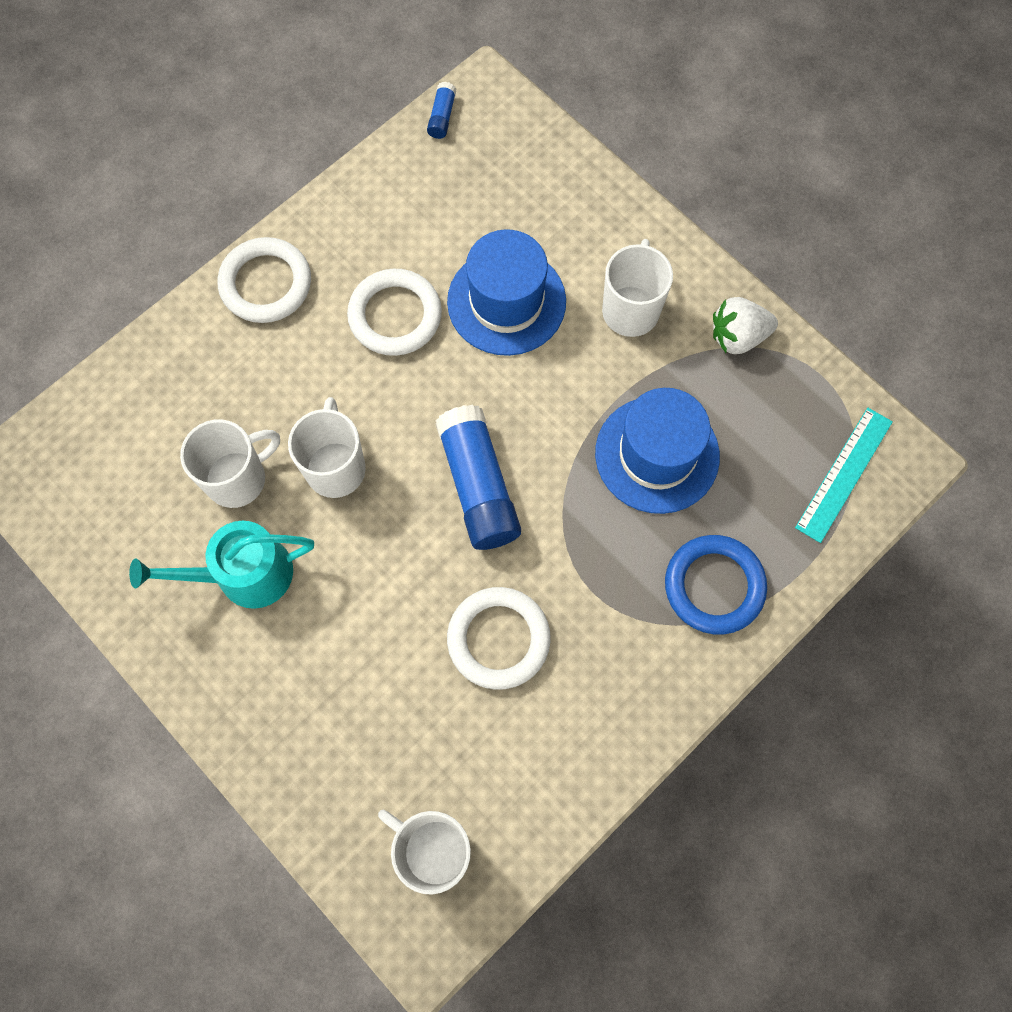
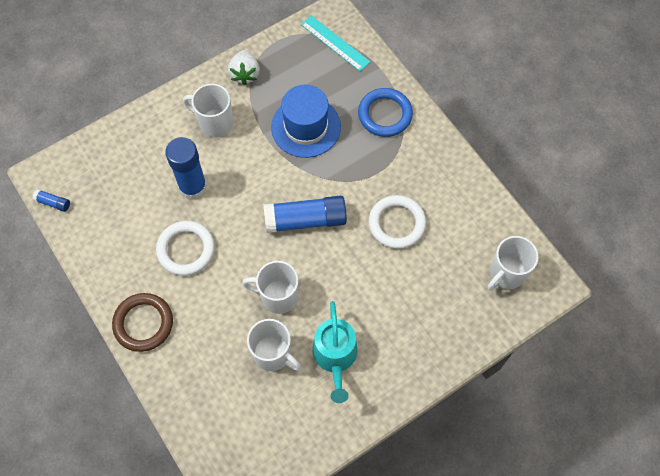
camera: 80 degrees left, 5 degrees down
(238, 478) = (273, 354): white mug -> white mug turned 150 degrees clockwise
(266, 284) = (143, 323): white ring -> brown ring
(506, 302) = (193, 187): blue hat -> blue glue stick

